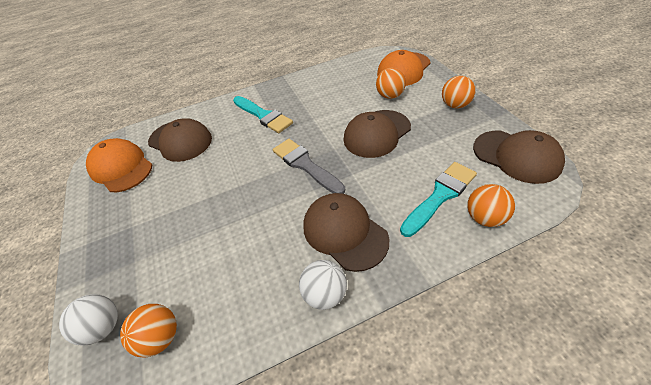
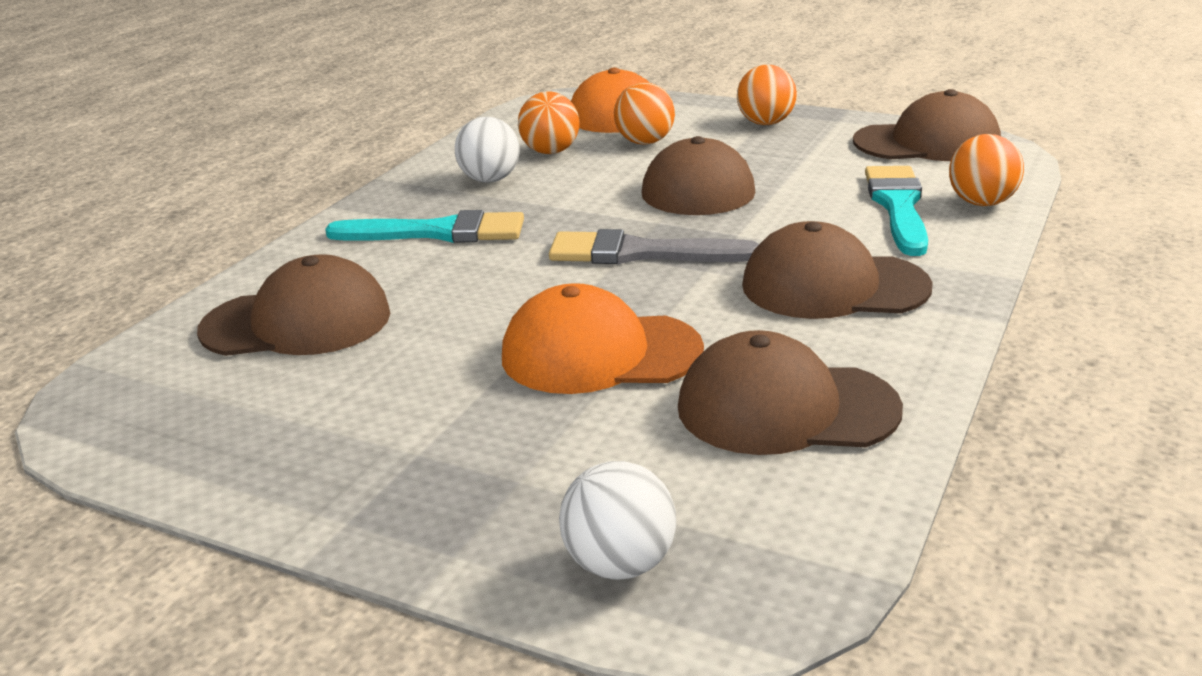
camera: 45 degrees left, 20 degrees down
(121, 168) = (208, 408): orange cap -> orange cap (600, 353)
(161, 337) = (751, 510): orange ball -> orange ball (550, 152)
(237, 292) = (786, 408): none -> brown cap
(325, 294) = (913, 345): white ball -> white ball (490, 180)

